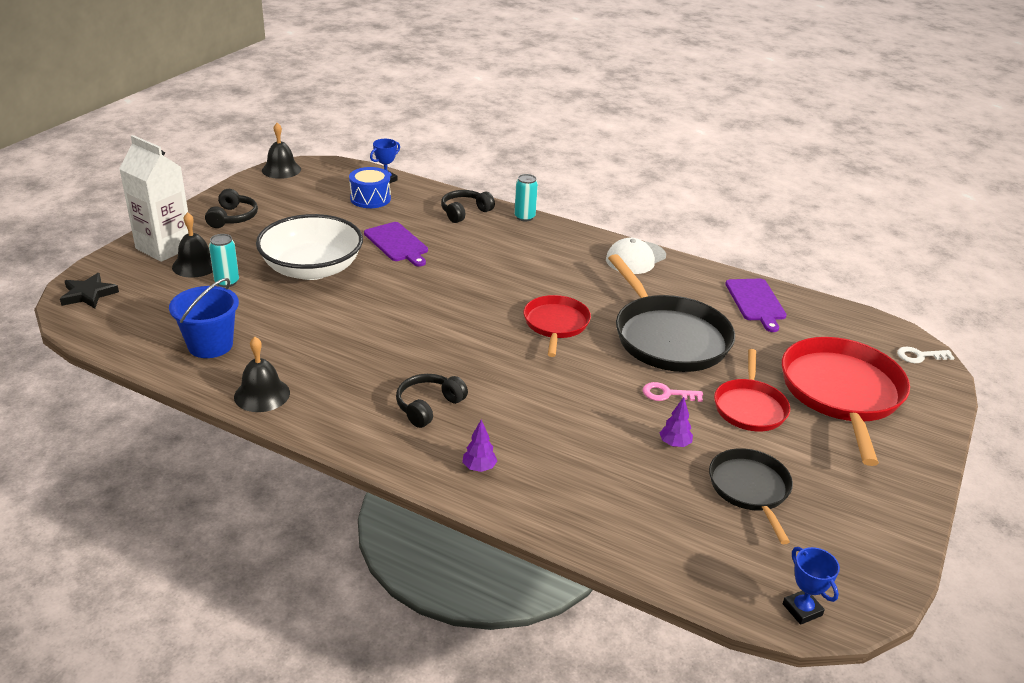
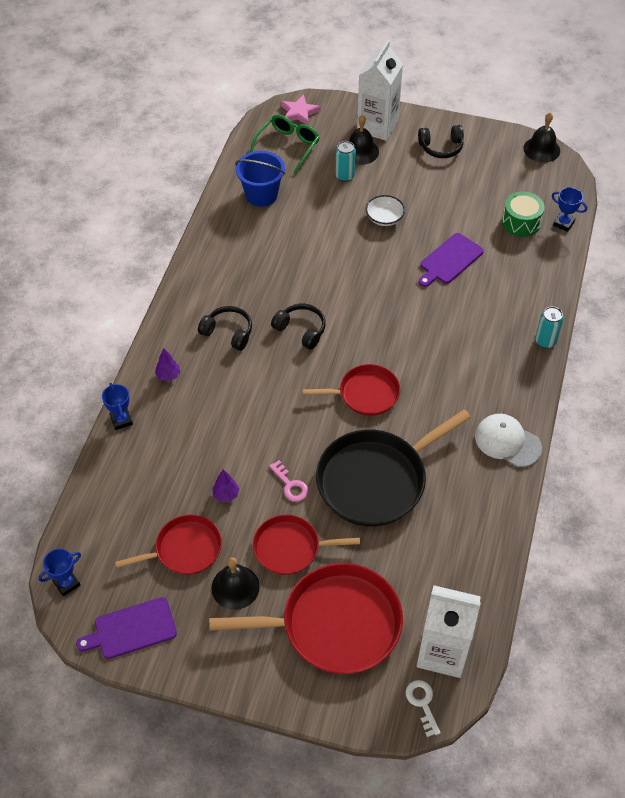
camera: 80 degrees right, 20 degrees up
(88, 294) = (299, 112): black star -> pink star
(142, 312) = (287, 147): none -> green glasses
(262, 394) = (214, 239): black bell -> black bell (235, 587)
(312, 269) = (384, 218): white bowl -> white bowl, size x0.45
(370, 198) = (521, 222): blue drum -> green drum
(464, 212) = (531, 294): black headphones -> black headphones (301, 330)
(541, 522) = (121, 420): none -> blue trophy
(667, 394) = (290, 485): pink key -> pink key turned 150 degrees clockwise
(750, 489) = (185, 549): black pan -> red pan
(756, 302) = (467, 551): purple cutting board -> purple cutting board (131, 629)
(864, 335) = (442, 652): none -> white carton

